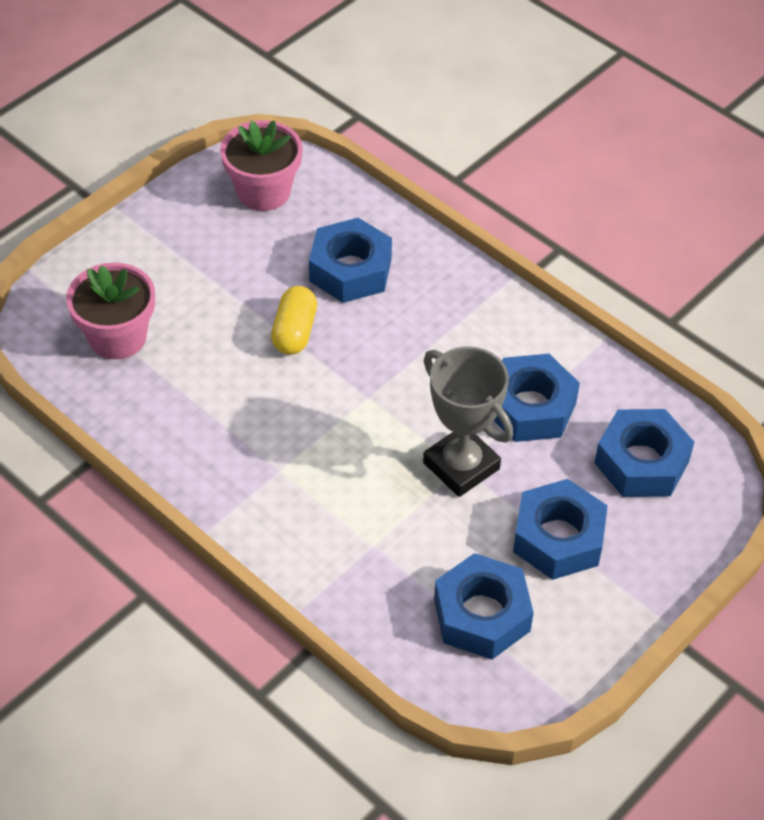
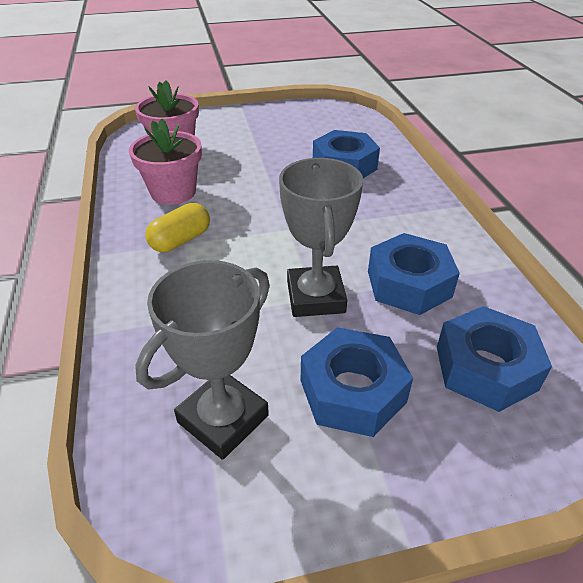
camera: 35 degrees right, 10 degrees down
(263, 191) = (327, 120): pink flower pot -> pink flower pot (173, 192)
(294, 332) = (276, 180): yellow capsule -> yellow capsule (181, 240)
(482, 615) = (223, 419): blue nut -> grey trophy

